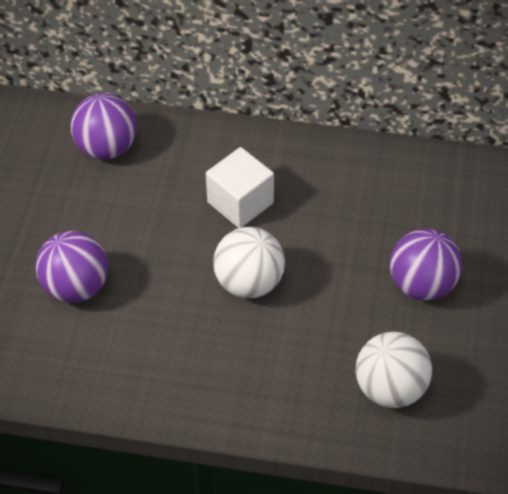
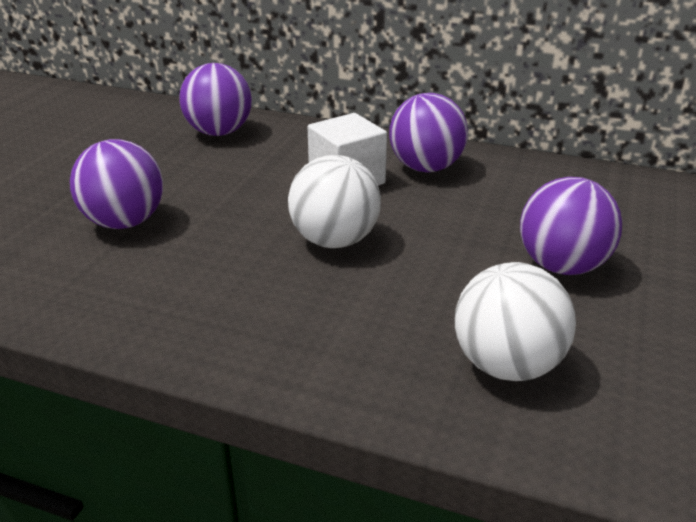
camera: 10 degrees right, 20 degrees down
(303, 175) = (426, 168): none -> purple ball

